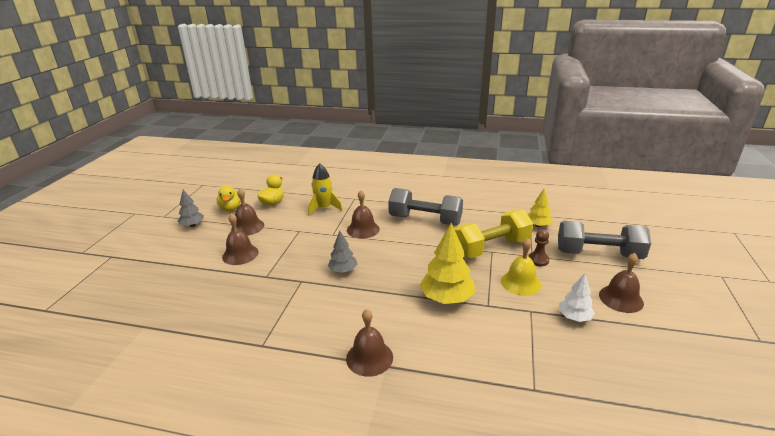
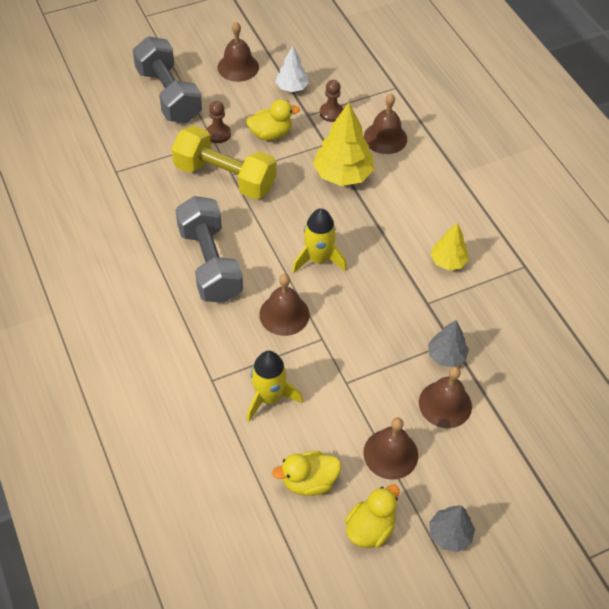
camera: 130 degrees left, 25 degrees up
(343, 270) = (378, 279): grey tree -> grey tree (446, 356)
(369, 357) = (461, 187): brown bell -> brown bell (385, 138)
(385, 255) = (318, 259): none -> yellow rocket
(520, 282) = (270, 134): yellow bell -> yellow duck
(524, 325) = (331, 113): none -> brown pawn
(538, 225) = (140, 156): yellow tree -> yellow tree (448, 261)

